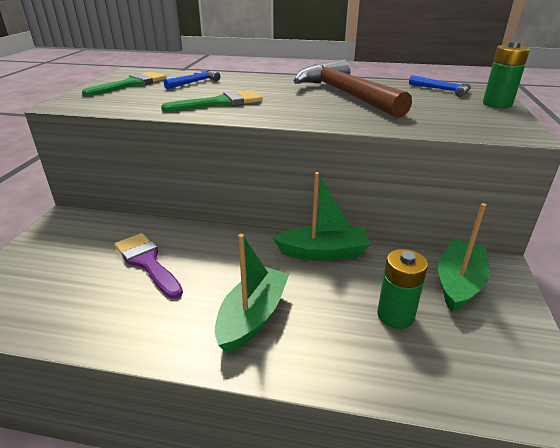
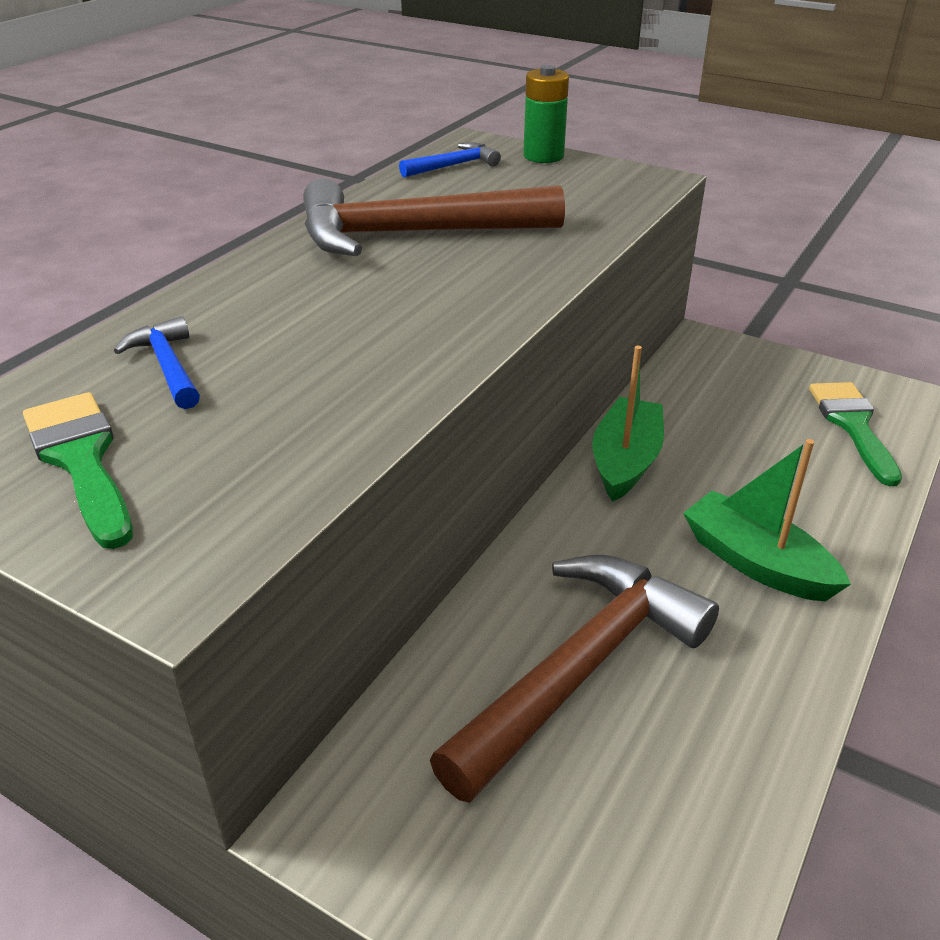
camera: 70 degrees left, 5 degrees up
(147, 262) = (579, 670): purple brush -> brown hammer
(220, 103) = (365, 354): green brush -> green brush (852, 425)
(395, 315) = (775, 442): green battery -> none
(459, 283) = (726, 378): green boat -> none

